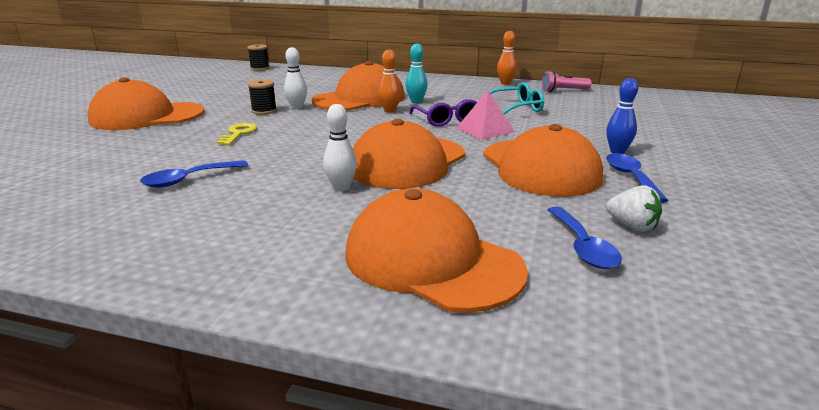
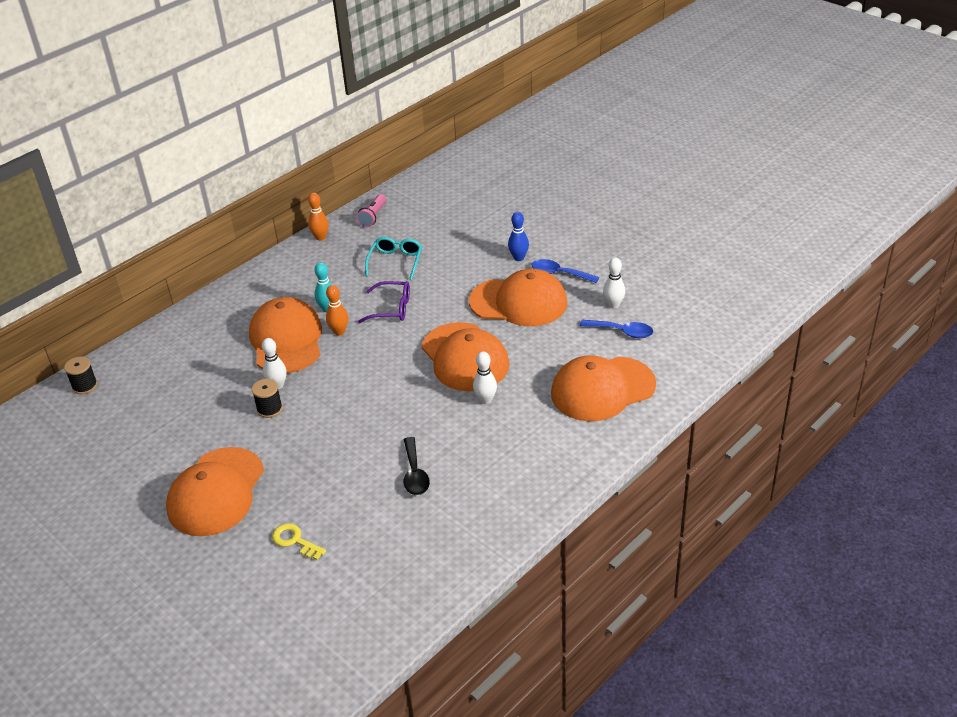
camera: 60 degrees left, 15 degrees up
(188, 180) = (415, 474): blue spoon -> black spoon
(238, 134) = (326, 434): yellow key -> yellow key (295, 541)
(485, 130) = (431, 297): pink pyramid -> none
(632, 226) = (613, 305): white strawberry -> white bowling pin

